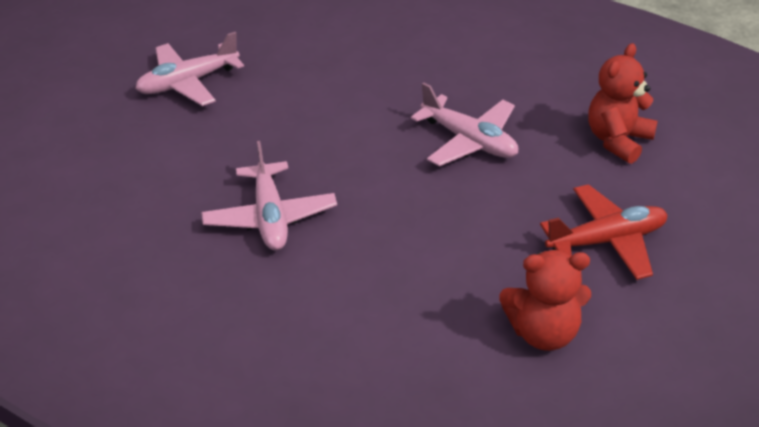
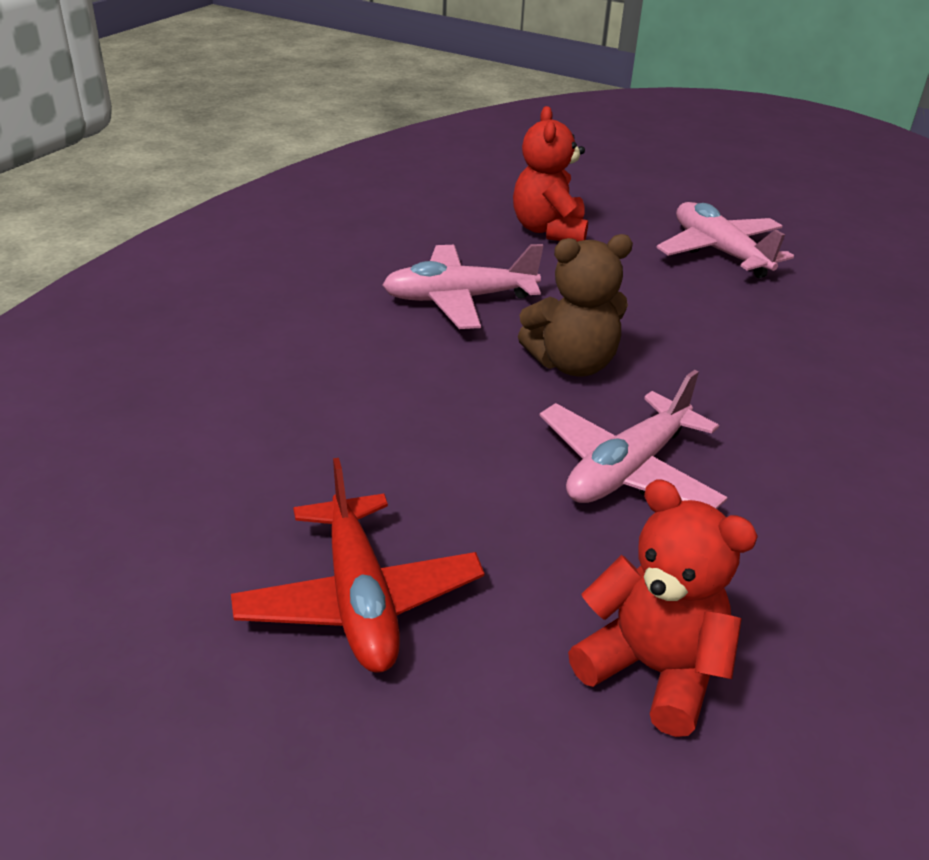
camera: 90 degrees right, 5 degrees down
(357, 160) = (572, 364): none -> brown teddy bear
(543, 333) = (183, 495): red teddy bear -> red teddy bear (549, 230)

